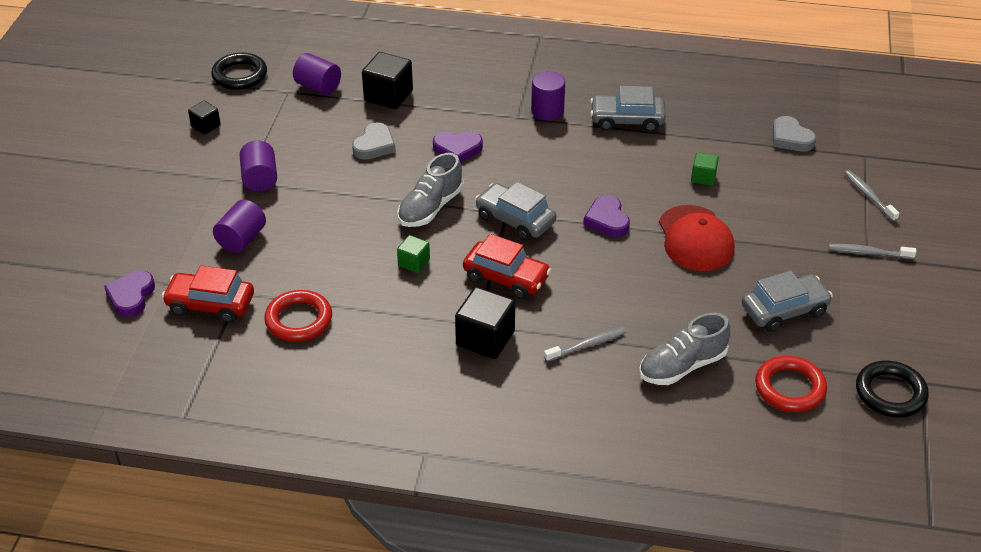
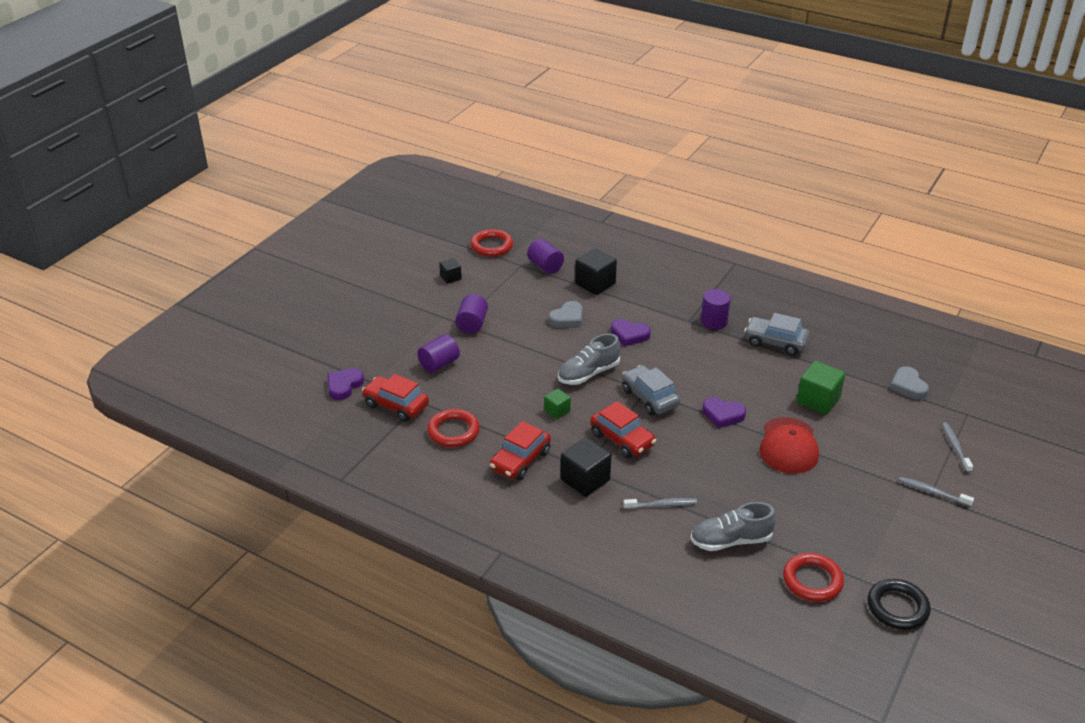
camera: 20 degrees right, 5 degrees down
(240, 75) = (491, 246): black ring -> red ring
(397, 335) = (520, 460): none -> red car
(607, 220) = (723, 415): purple heart -> purple heart turned 75 degrees counterclockwise
(703, 177) = (818, 400): green cube -> green cube, size x1.78
(784, 310) = (837, 519): grey car -> none

